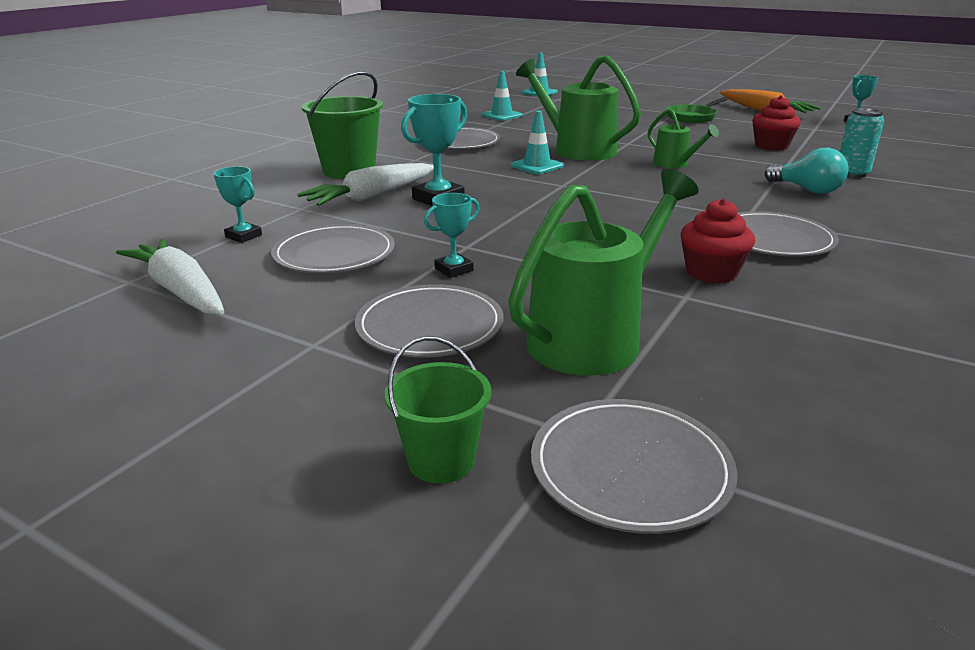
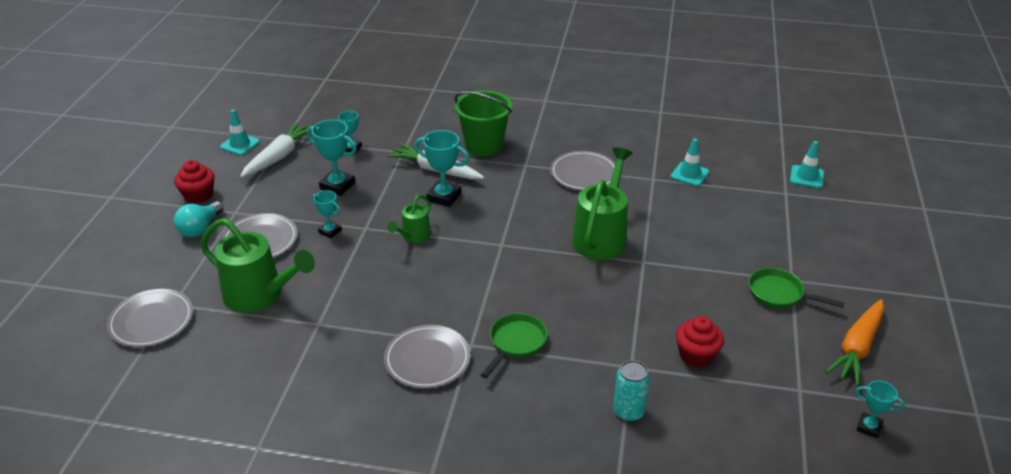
camera: 70 degrees right, 10 degrees up
(334, 254) = (337, 186): grey plate -> turquoise trophy
(441, 460) = (152, 271): green bucket -> none
(537, 166) = (543, 224): turquoise traffic cone -> turquoise traffic cone (240, 144)
(675, 164) = (591, 296): green watering can -> green watering can (413, 236)
(711, 273) = (357, 332): red cupcake -> red cupcake (198, 196)
(746, 198) = (516, 343): none -> green pan
(807, 190) = (558, 379): turquoise light bulb -> turquoise light bulb (200, 229)

